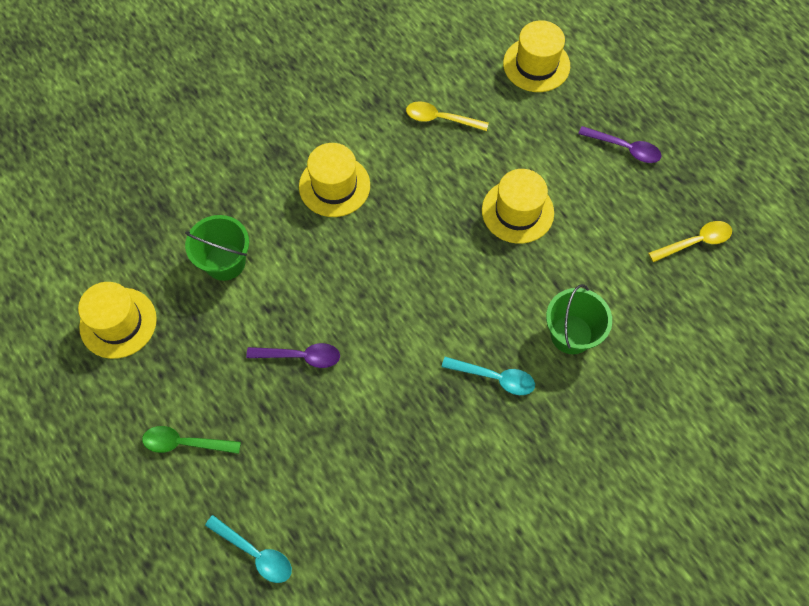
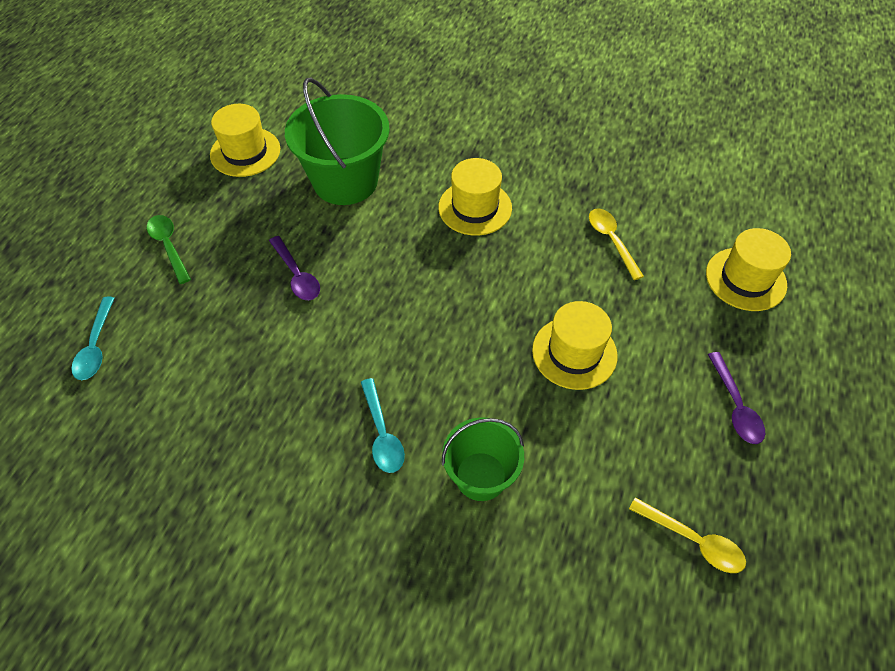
camera: 55 degrees right, 10 degrees down
(225, 262) = (345, 181): green bucket -> green bucket, size x1.64

